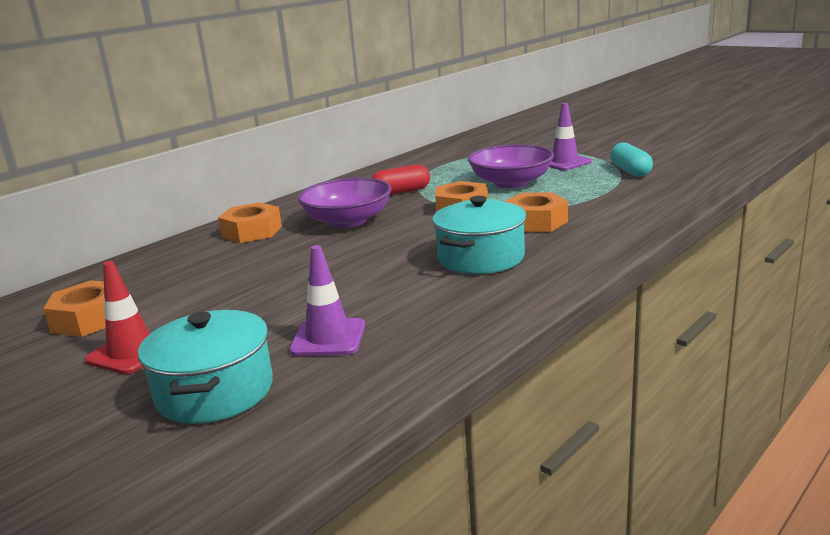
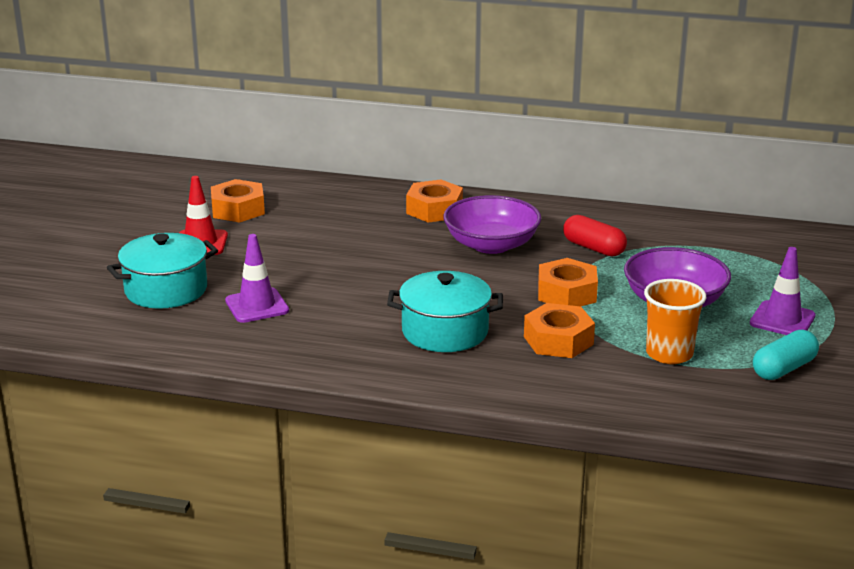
camera: 60 degrees right, 5 degrees up
(586, 194) = (669, 354): none -> orange cup

